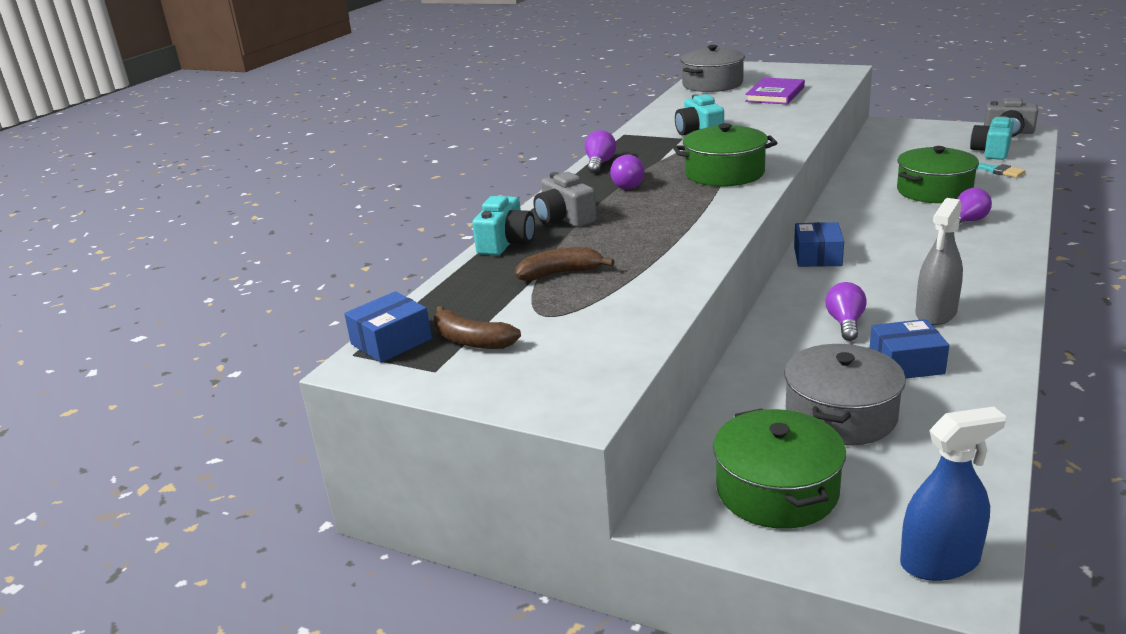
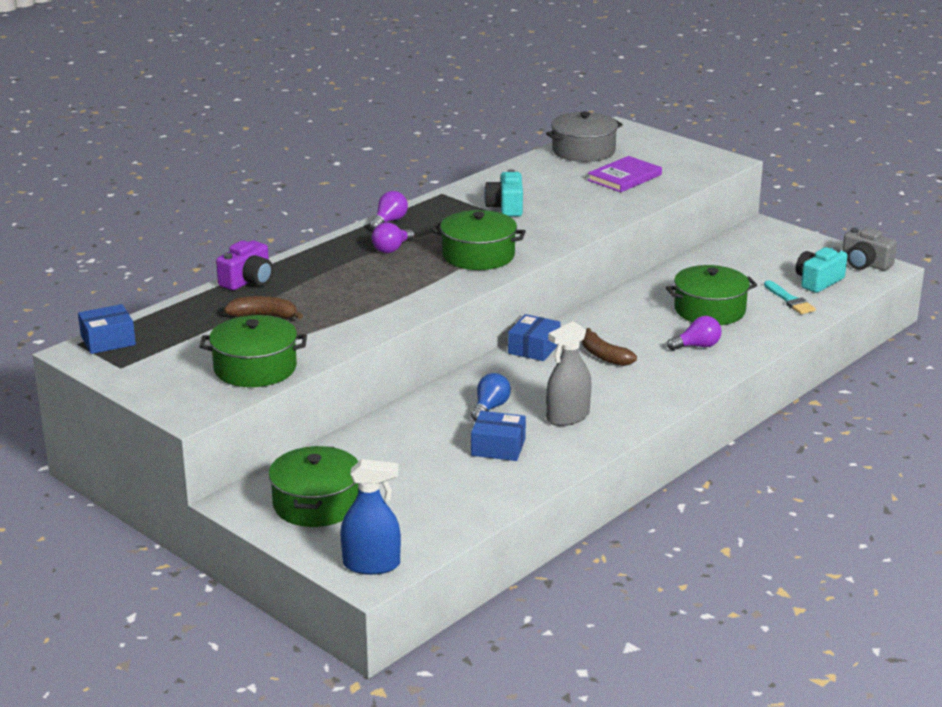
camera: 15 degrees right, 0 degrees up
(471, 340) = (160, 352): brown banana -> brown banana (604, 356)
(506, 243) = (248, 281): turquoise camera -> purple camera
(564, 218) = (310, 269): grey camera -> none
(610, 332) = (255, 368): none -> green pot
(840, 415) = (410, 470): grey pot -> none
(845, 323) = (490, 408): purple light bulb -> blue light bulb

